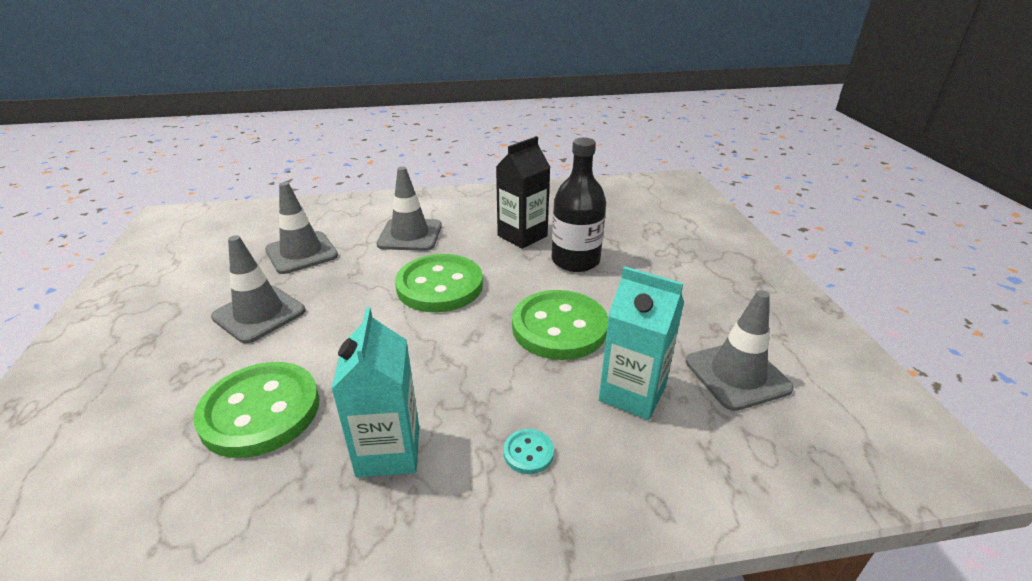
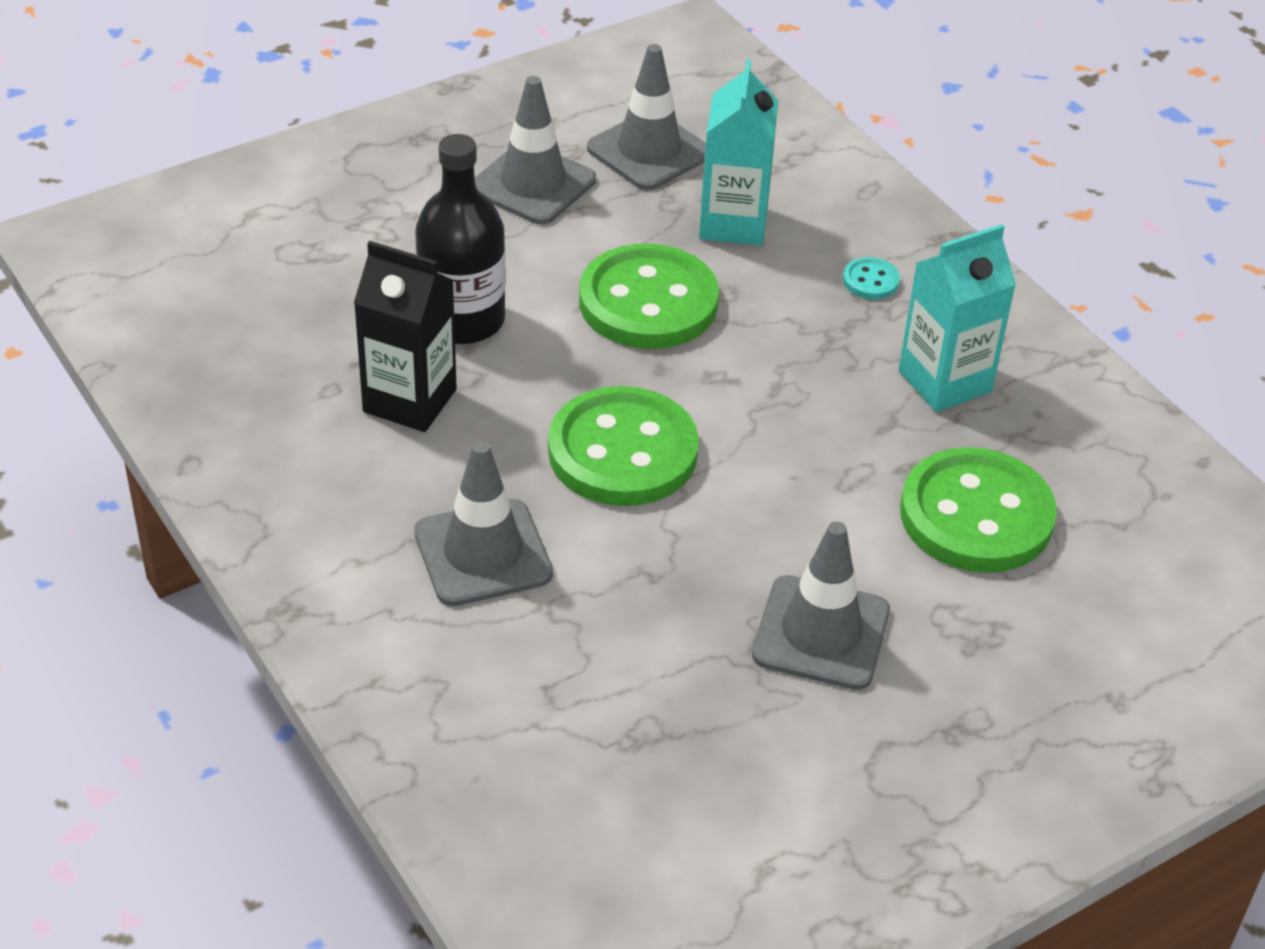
camera: 115 degrees left, 10 degrees up
(301, 253) = (628, 683): grey traffic cone -> grey traffic cone (533, 184)

